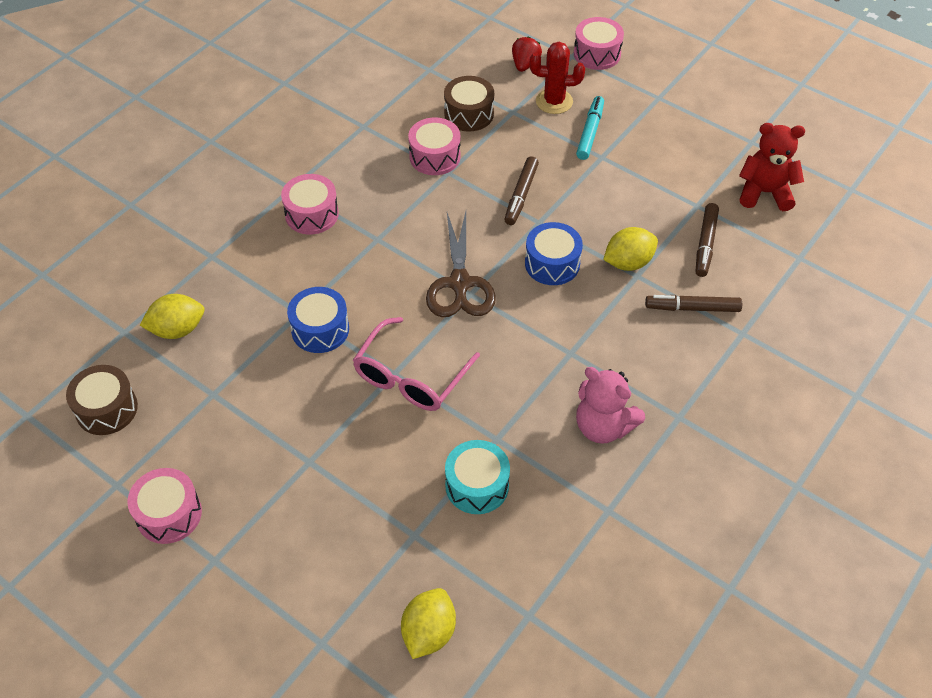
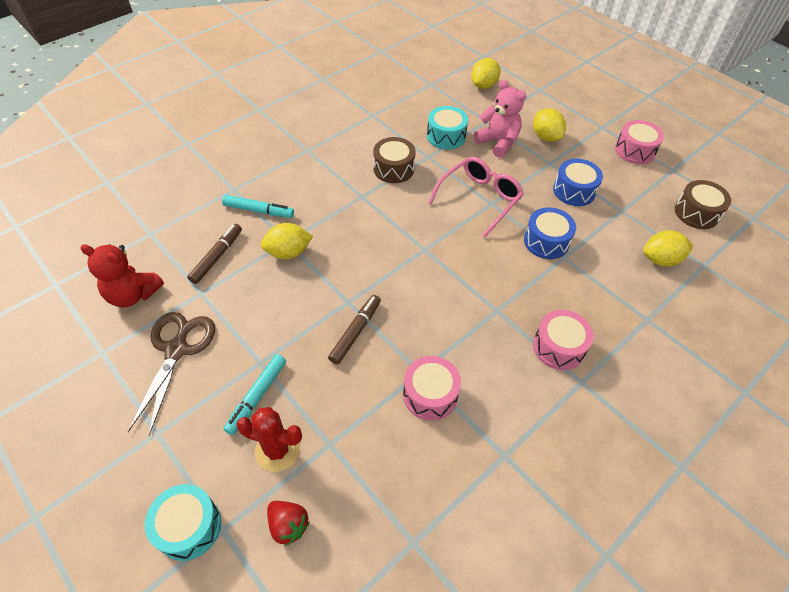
camera: 170 degrees left, 0 degrees up
(314, 516) = (545, 137): none -> yellow lemon
(460, 284) = (431, 258): brown scissors -> brown scissors (177, 349)
(469, 114) = (380, 450): brown drum -> brown drum (394, 169)
(525, 64) = (288, 525): red strawberry -> red strawberry turned 75 degrees counterclockwise
(552, 263) = (351, 262): blue drum -> blue drum (574, 191)
(597, 54) = (189, 527): pink drum -> turquoise drum
(603, 426) = (358, 152): pink teddy bear -> pink teddy bear (498, 142)
(693, 308) = (258, 210): brown marker -> turquoise marker

